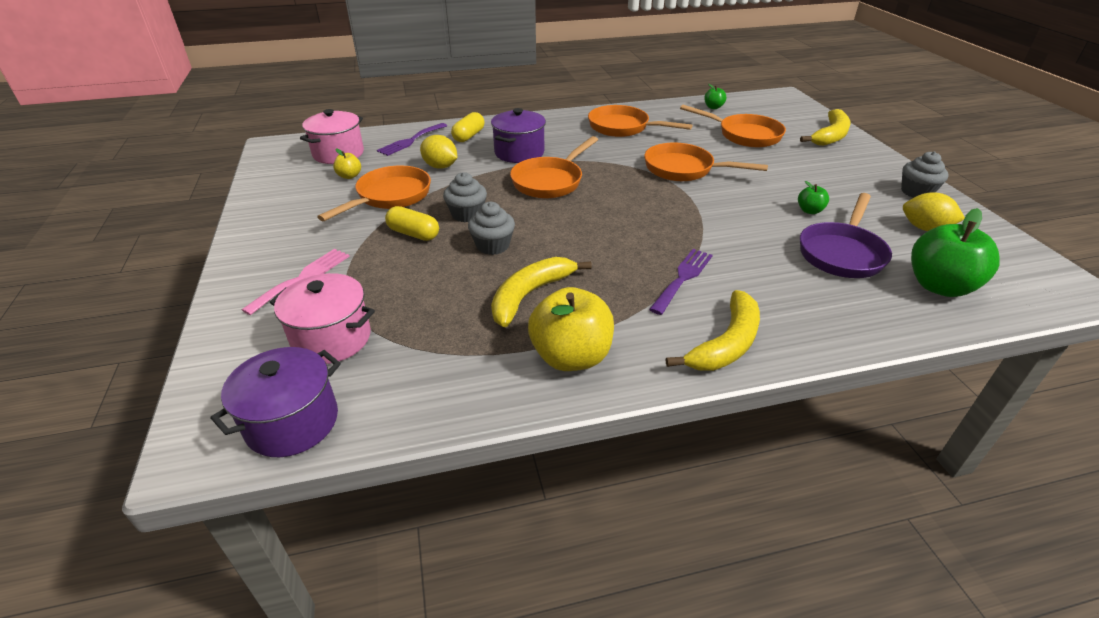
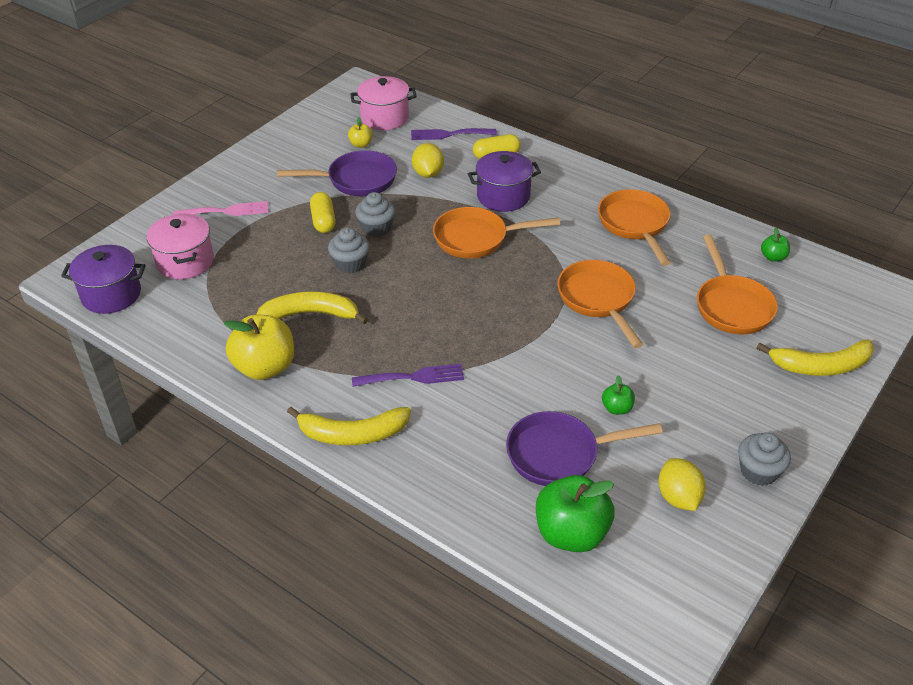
camera: 50 degrees right, 5 degrees up
(390, 197) = (356, 180): orange pan -> purple pan

